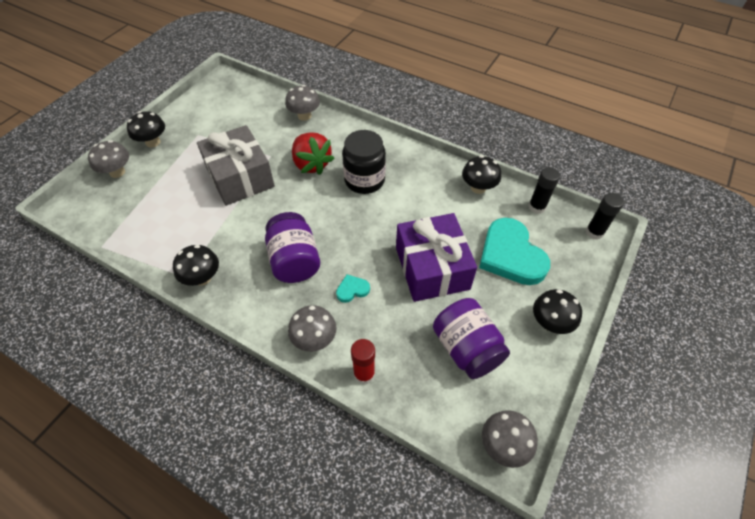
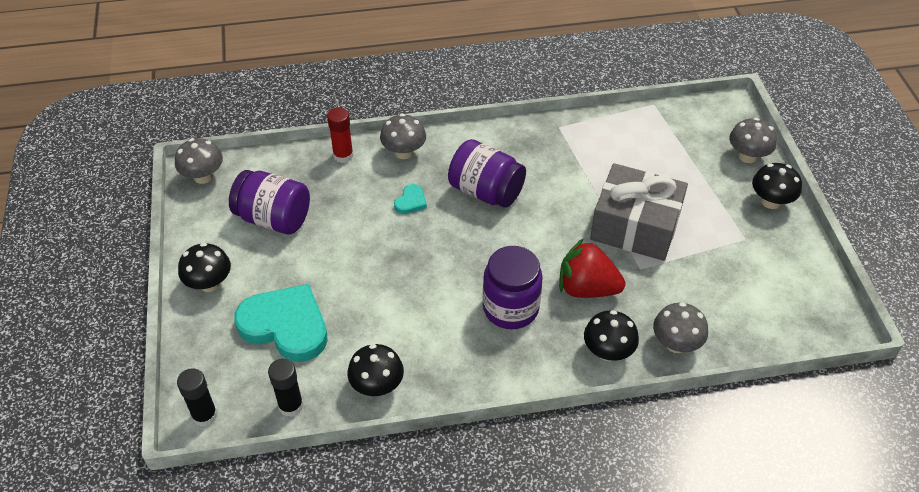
camera: 140 degrees right, 5 degrees down
(202, 278) = (543, 134): black mushroom -> black mushroom (608, 352)
(364, 180) = (510, 308): black jar -> purple jar
(432, 268) = (356, 263): purple gift -> none

